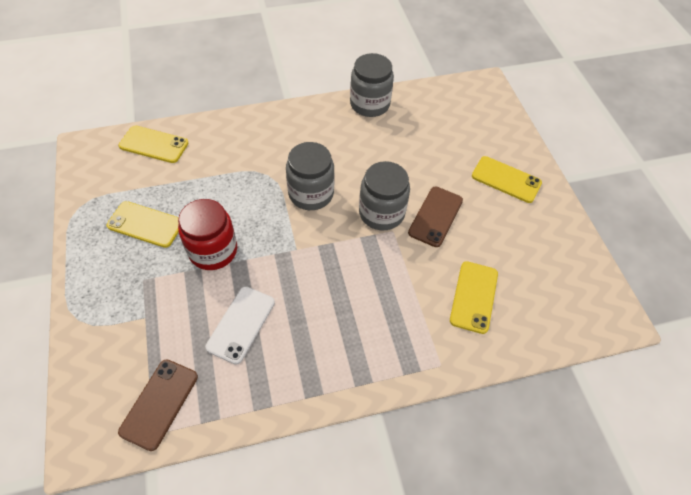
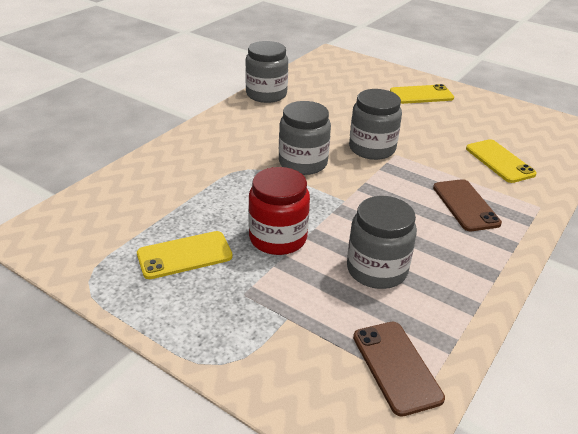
camera: 40 degrees left, 20 degrees down
(154, 144) = (105, 198): yellow phone -> none
(241, 324) = (377, 270): white phone -> grey jar
(435, 216) = (410, 133): brown phone -> brown phone (465, 205)

